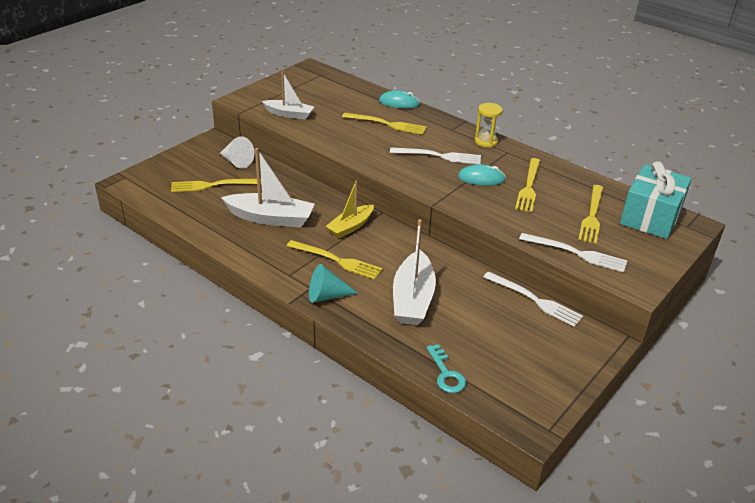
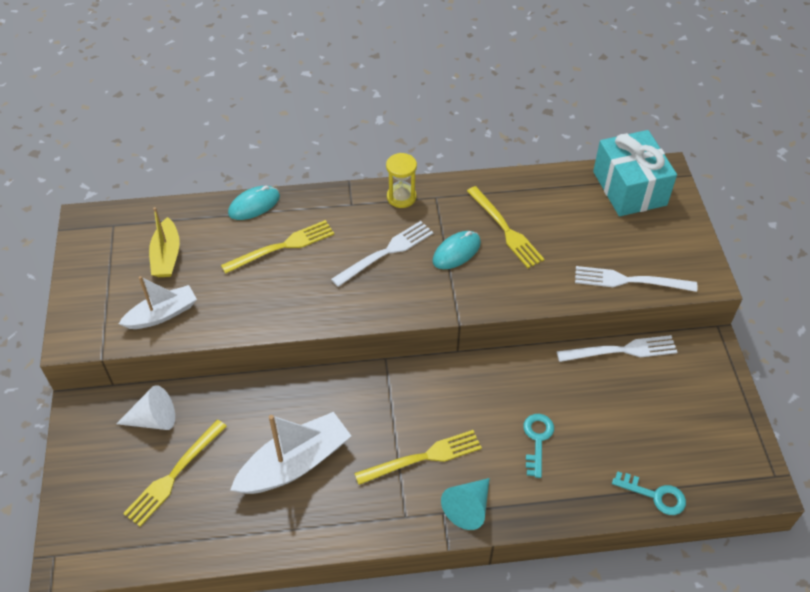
camera: 45 degrees left, 15 degrees up
(350, 227) = (382, 404): yellow boat -> yellow boat (166, 256)
(413, 299) = (537, 440): white boat -> turquoise key
(576, 253) = (629, 280): white fork -> white fork turned 150 degrees counterclockwise
(592, 216) = (590, 224): yellow fork -> none

